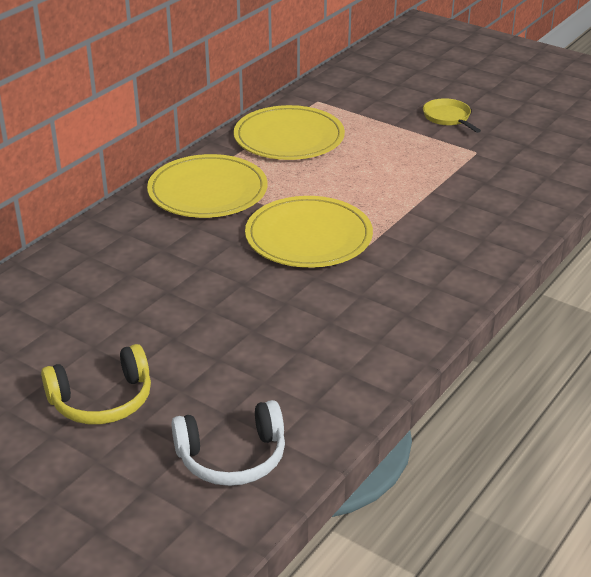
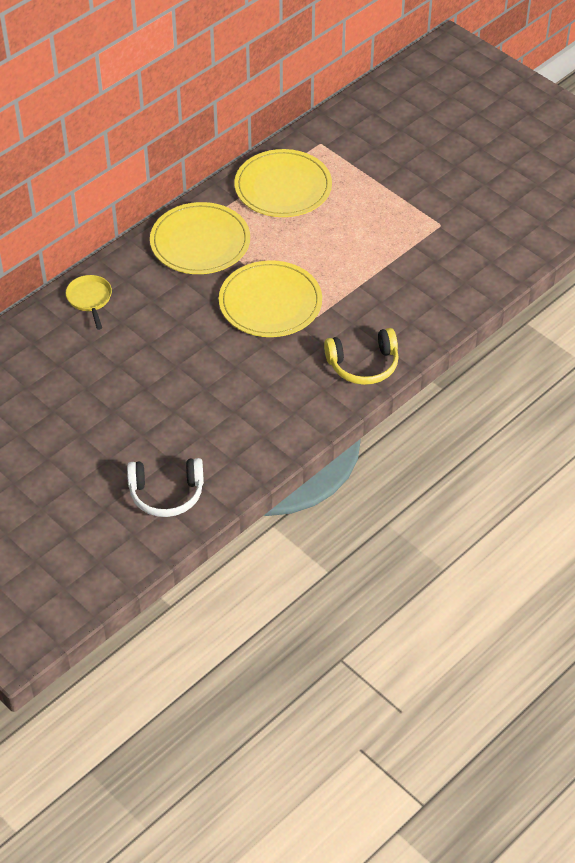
camera: 10 degrees right, 15 degrees up
(102, 400) = (85, 435): yellow headphones -> yellow headphones (363, 365)
(448, 118) = (431, 179): yellow pan -> yellow pan (90, 299)

